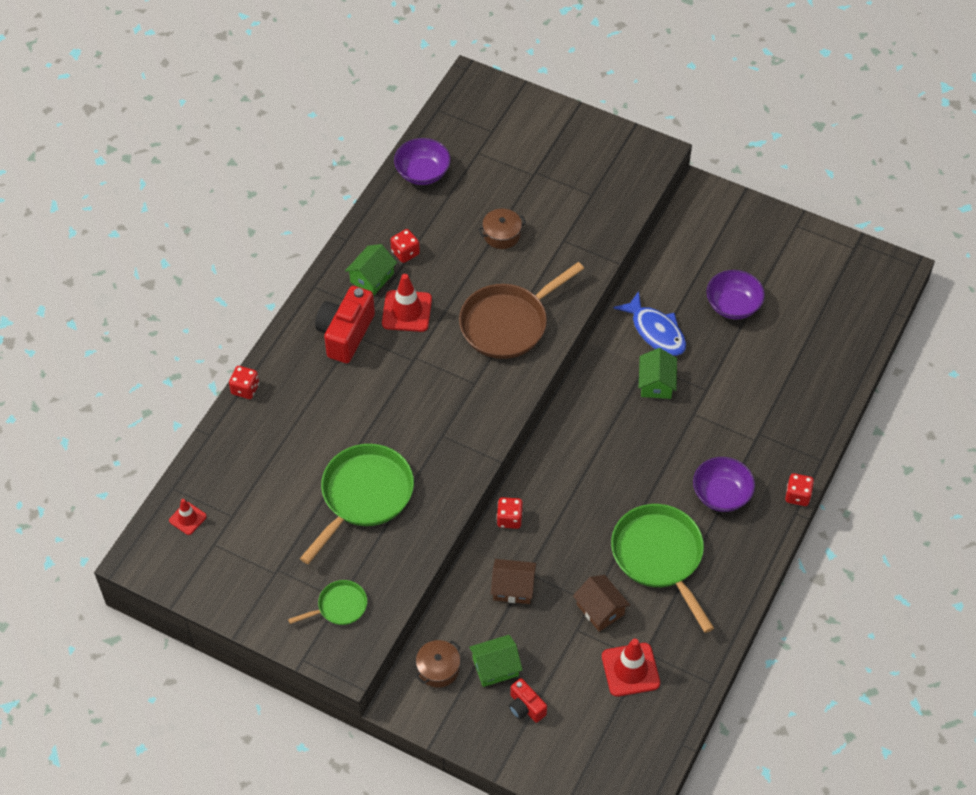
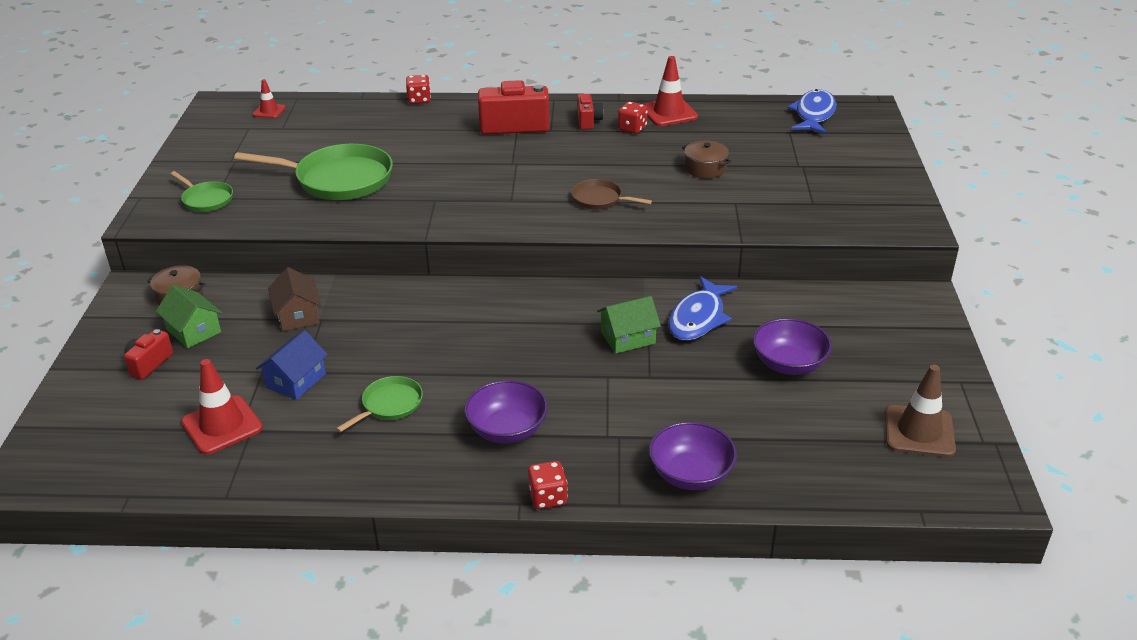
camera: 65 degrees right, 20 degrees down
(372, 277) = (588, 121): green house -> red camera
(407, 311) = (566, 146): red traffic cone -> red traffic cone (669, 113)
(422, 173) = (733, 113): purple bowl -> purple bowl (691, 474)
(459, 122) = (814, 114): none -> blue fish
(508, 323) = (600, 199): brown pan -> brown pan, size x0.51
(509, 519) = (383, 290): red dice -> none
(600, 609) = (296, 380): brown house -> blue house
(659, 557) = (389, 405): green pan -> green pan, size x0.51
(830, 274) = (919, 431): none -> brown traffic cone

